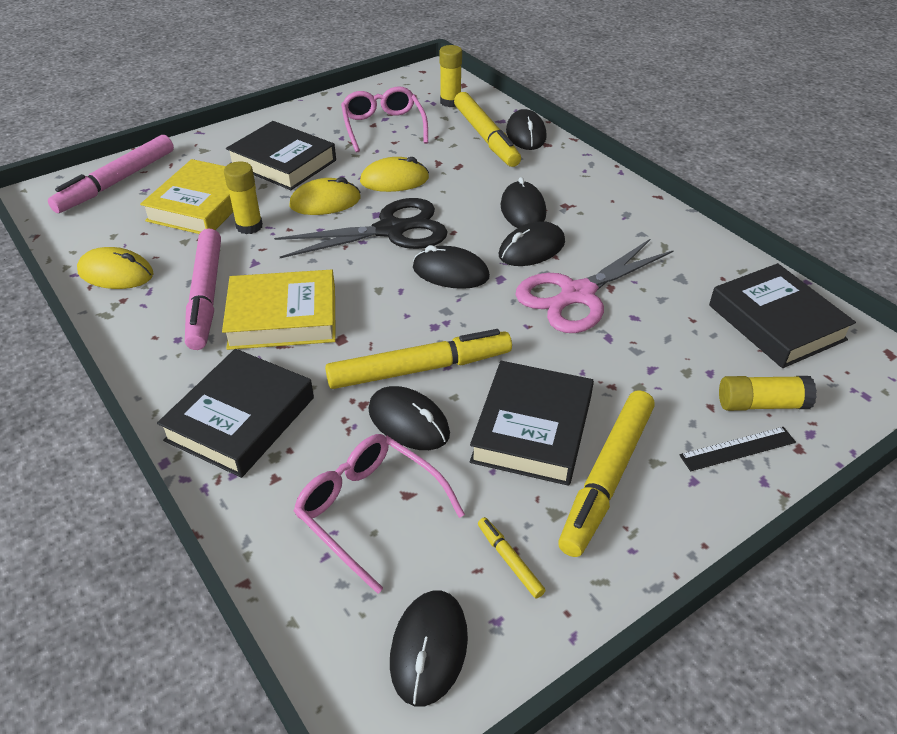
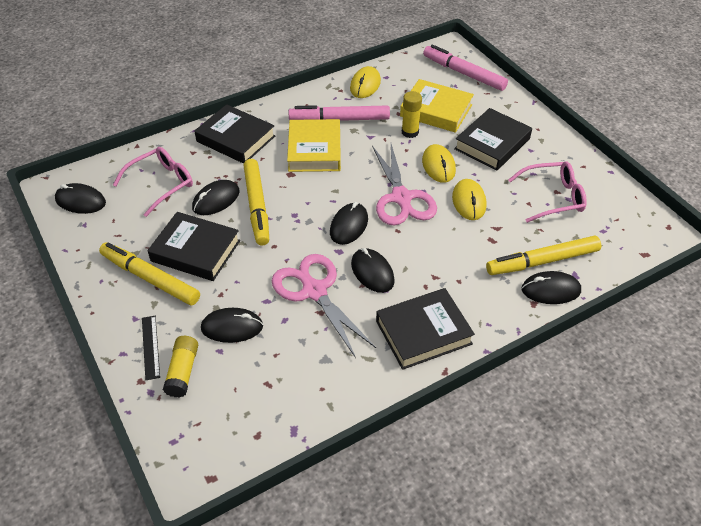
camera: 95 degrees right, 5 degrees up
(391, 230) = (401, 198): black scissors -> pink scissors
(450, 102) = (606, 242): yellow glue stick -> none
(509, 560) = (113, 232): yellow marker -> none
(523, 210) = (425, 273): black mouse -> black mouse (232, 327)
(776, 322) = (262, 409): black book -> black book (423, 332)

